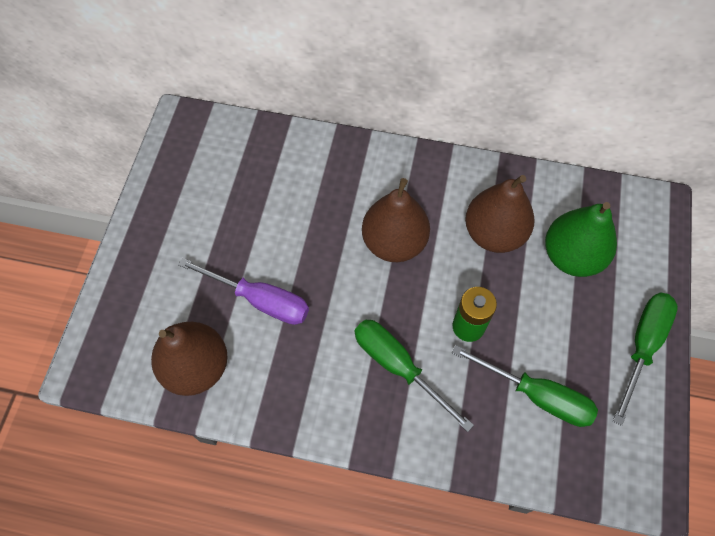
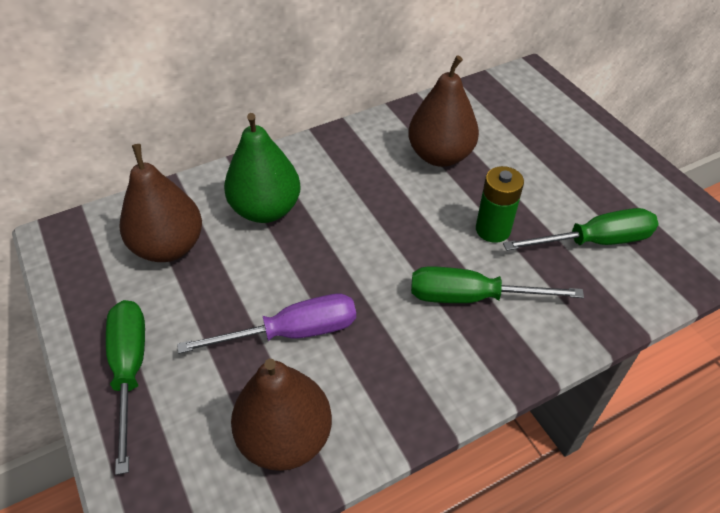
camera: 40 degrees left, 15 degrees down
(394, 242) = (368, 210): brown pear -> brown pear (169, 247)
(571, 256) = (511, 136): green pear -> green pear (266, 209)
(642, 346) = (621, 161): green screwdriver -> green screwdriver (130, 371)

